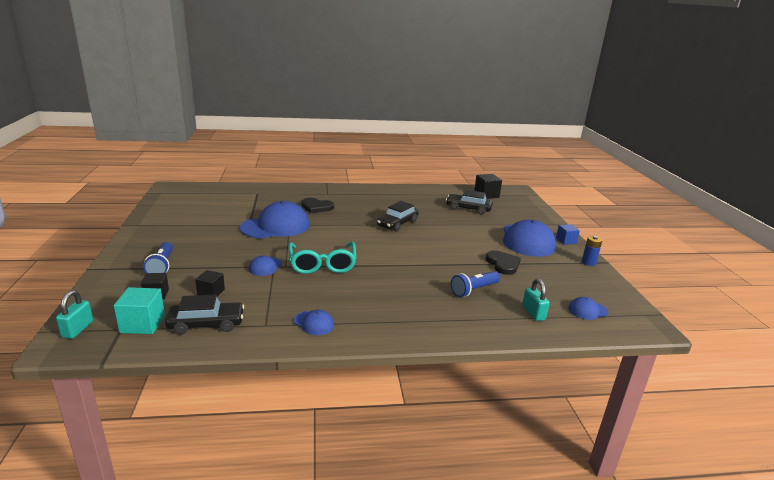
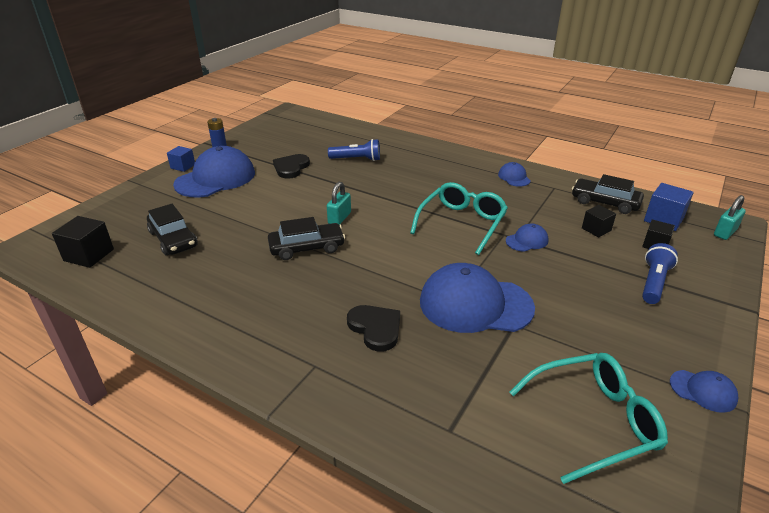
camera: 140 degrees left, 10 degrees up
(142, 324) = (663, 219): turquoise cube -> blue cube
(198, 207) = (594, 420): none -> turquoise glasses
(533, 313) = (344, 136): turquoise padlock -> turquoise padlock (339, 218)
(587, 310) = (305, 126): blue cap -> blue cap (703, 391)

